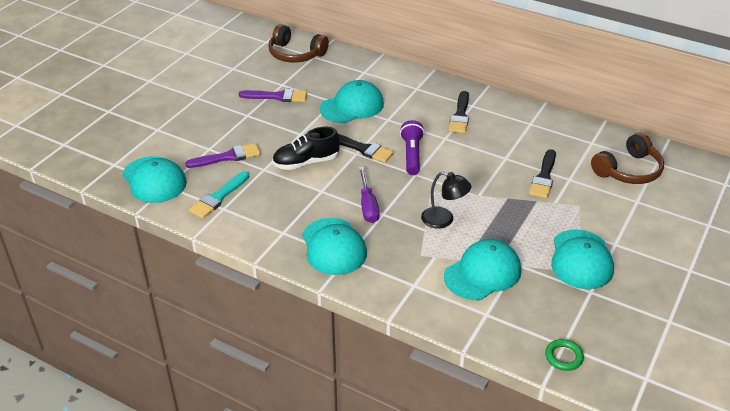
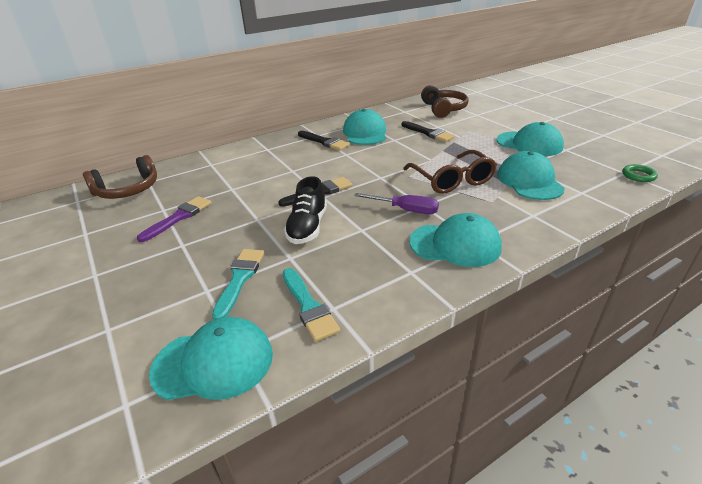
camera: 60 degrees left, 5 degrees down
(227, 157) = (240, 279): purple brush -> turquoise brush
(352, 106) = (252, 182): turquoise cap -> turquoise cap (365, 133)
(412, 155) = (353, 172): purple flashlight -> none
(444, 220) = (452, 180): black lamp -> brown glasses

